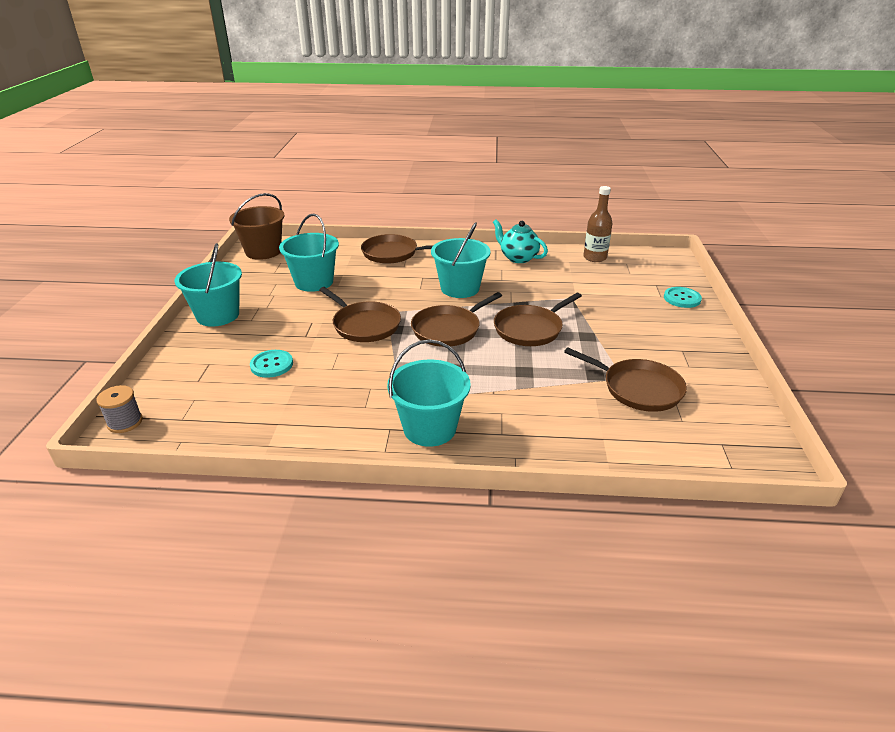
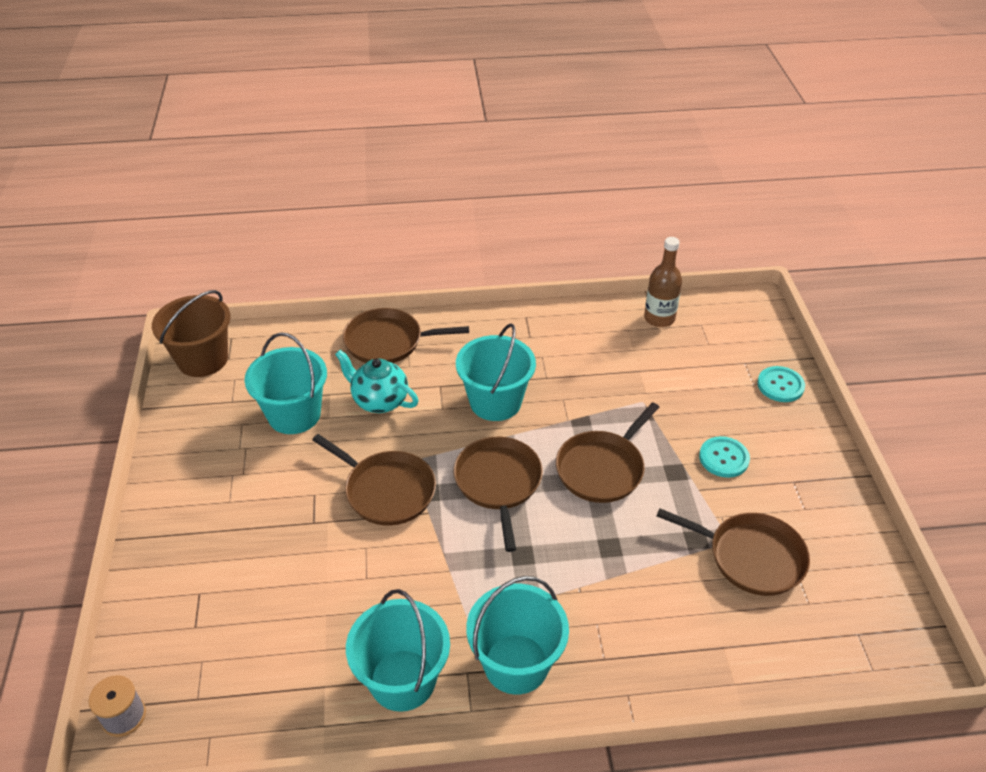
camera: 10 degrees left, 10 degrees up
(218, 315) = (180, 499): turquoise bucket -> turquoise bucket (402, 680)
(271, 365) = (284, 583): turquoise button -> turquoise button (724, 458)
(448, 329) = (498, 483): brown pan -> brown pan turned 135 degrees clockwise
(518, 258) = (559, 331): turquoise teapot -> turquoise teapot (379, 401)

